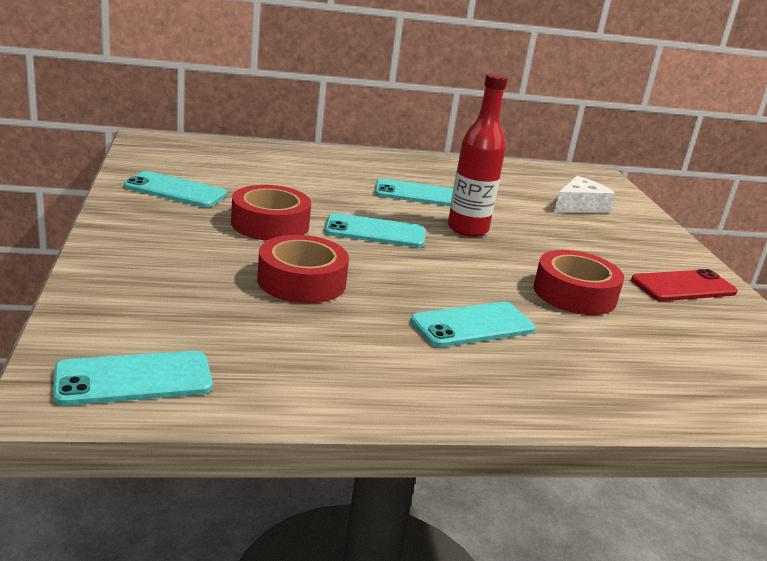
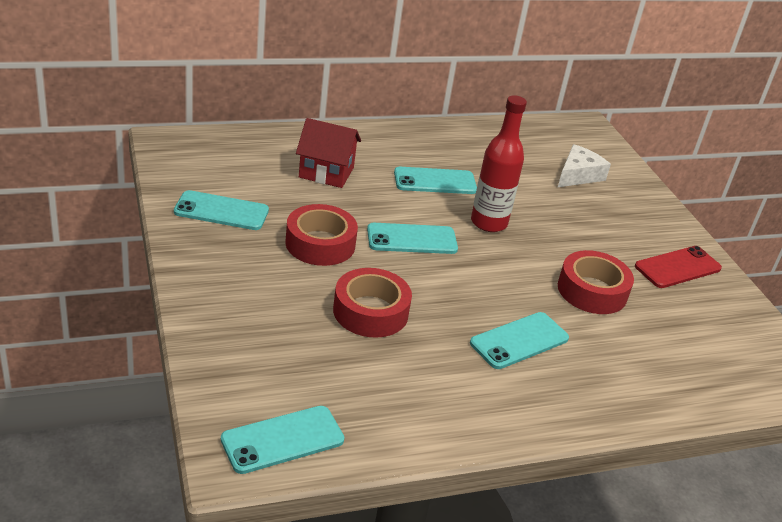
camera: 10 degrees left, 10 degrees up
(303, 176) = (326, 172): none -> red house

